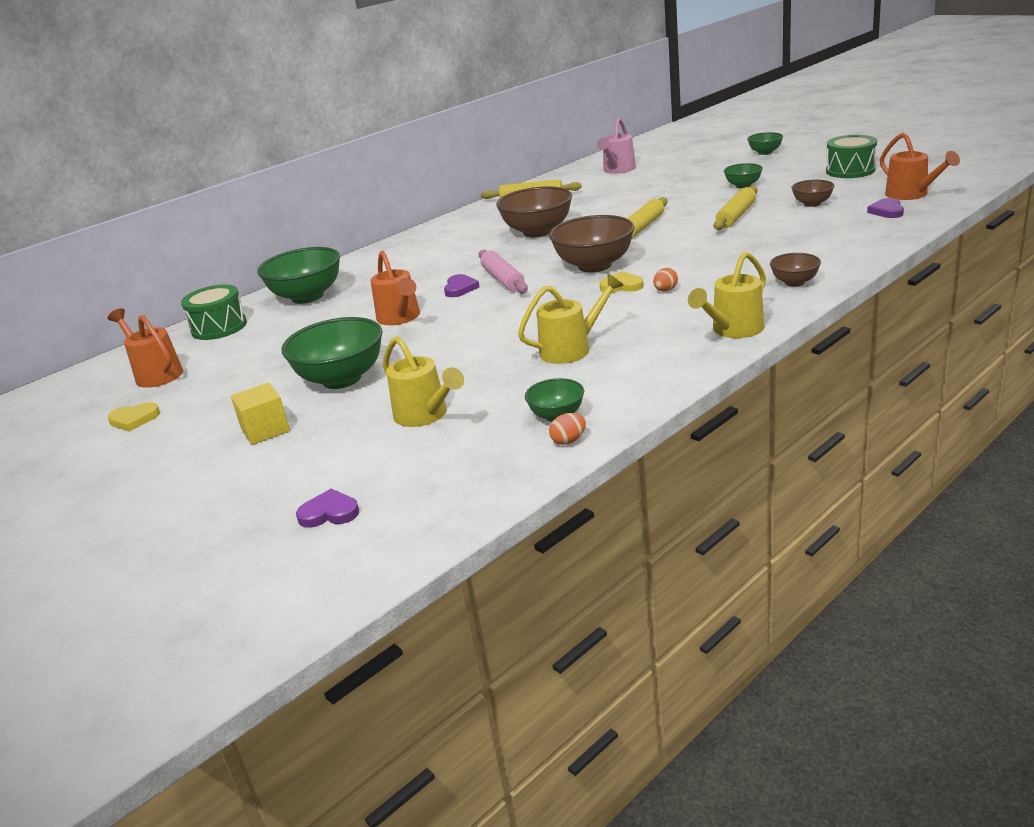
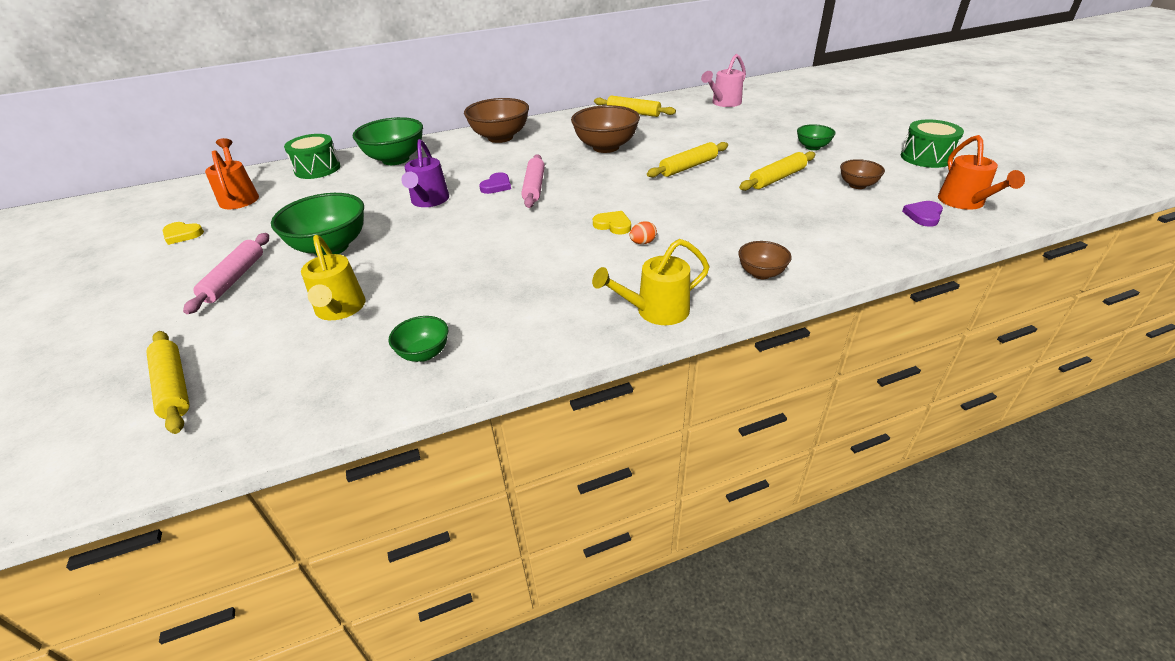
camera: 20 degrees right, 10 degrees up
(265, 430) = (235, 279): yellow cube -> pink rolling pin
(329, 513) = (174, 387): purple heart -> yellow rolling pin
(400, 318) = (428, 201): orange watering can -> purple watering can
(569, 441) = (403, 388): orange egg -> none
(572, 349) = (510, 280): yellow watering can -> none
(594, 266) = (613, 196): brown bowl -> brown bowl (500, 137)
(765, 152) = (863, 117): green bowl -> none

